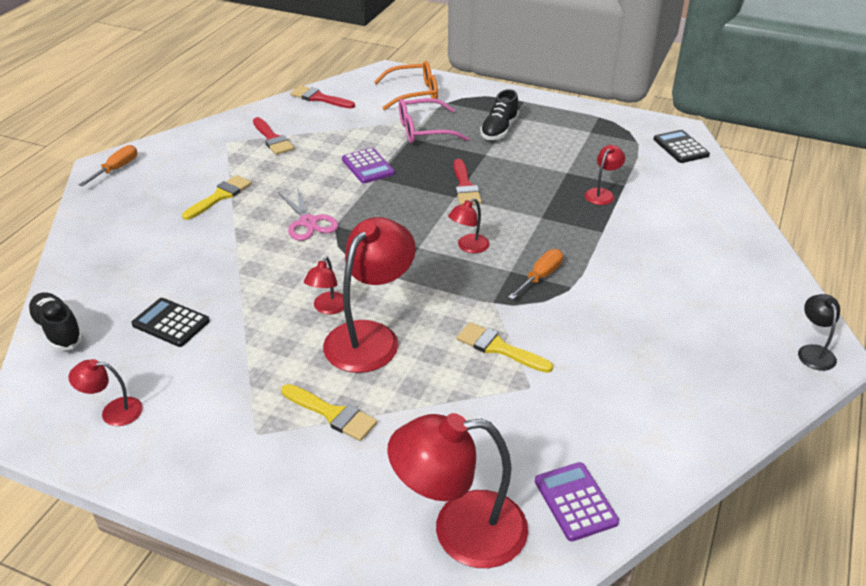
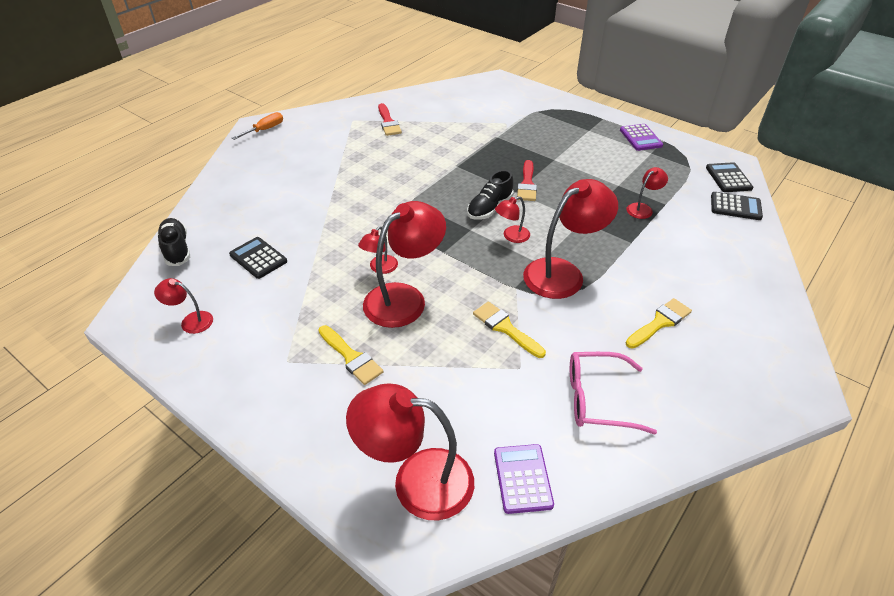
camera: 15 degrees right, 5 degrees up
(220, 196) = (332, 163): yellow brush -> yellow brush (660, 322)
(308, 222) = (391, 194): pink scissors -> none
(319, 98) = (436, 94): red brush -> none
(368, 166) = (454, 155): purple calculator -> purple calculator (640, 138)
(414, 93) = (513, 100): orange glasses -> none
(424, 130) = (510, 132): pink glasses -> pink glasses (597, 399)
(499, 130) = (573, 140): black shoe -> black shoe (489, 208)
(540, 277) = (563, 273): orange screwdriver -> red lamp
(698, 176) = (735, 207): none -> black calculator
(813, 352) = (790, 388): black lamp -> none

